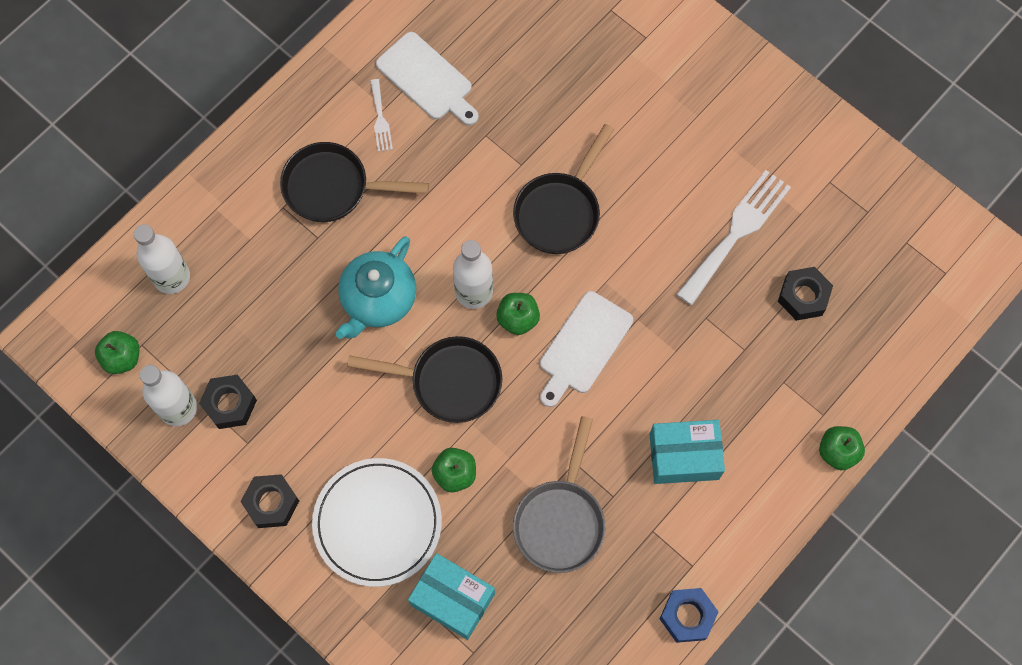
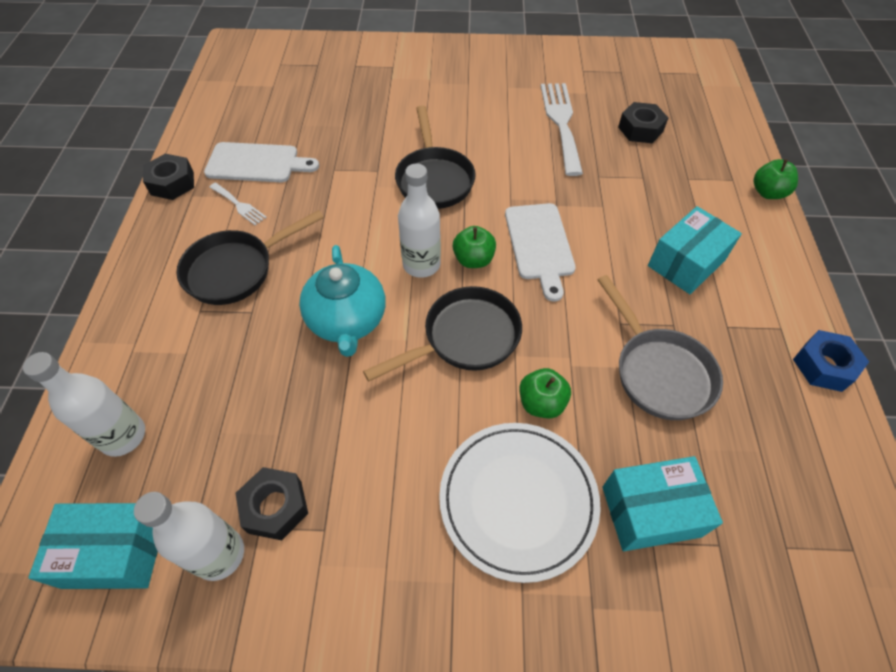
camera: 40 degrees left, 15 degrees down
(122, 358) = (115, 552): green apple -> turquoise box
(271, 503) = (399, 569): black nut -> black nut (172, 183)

